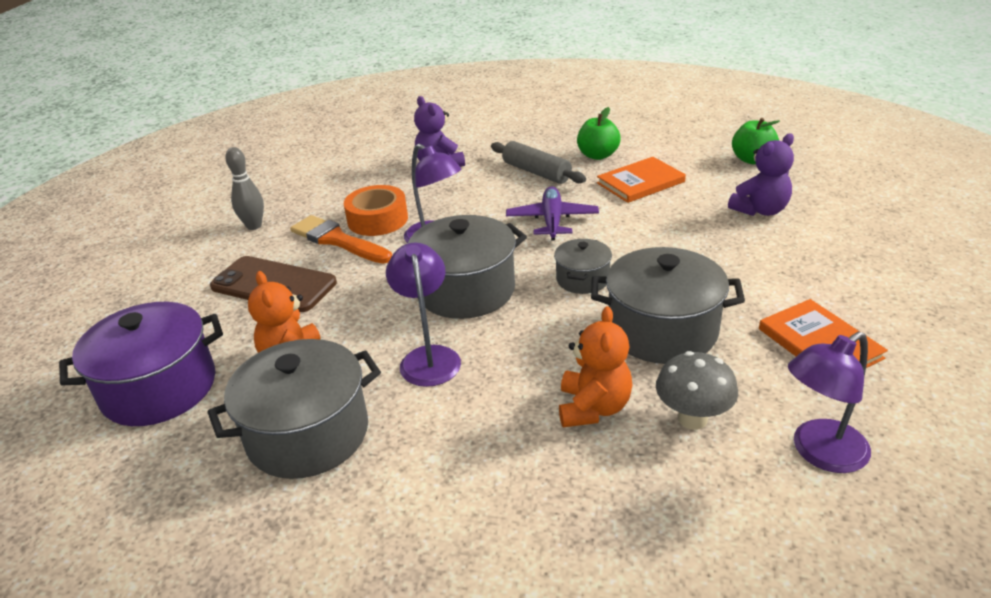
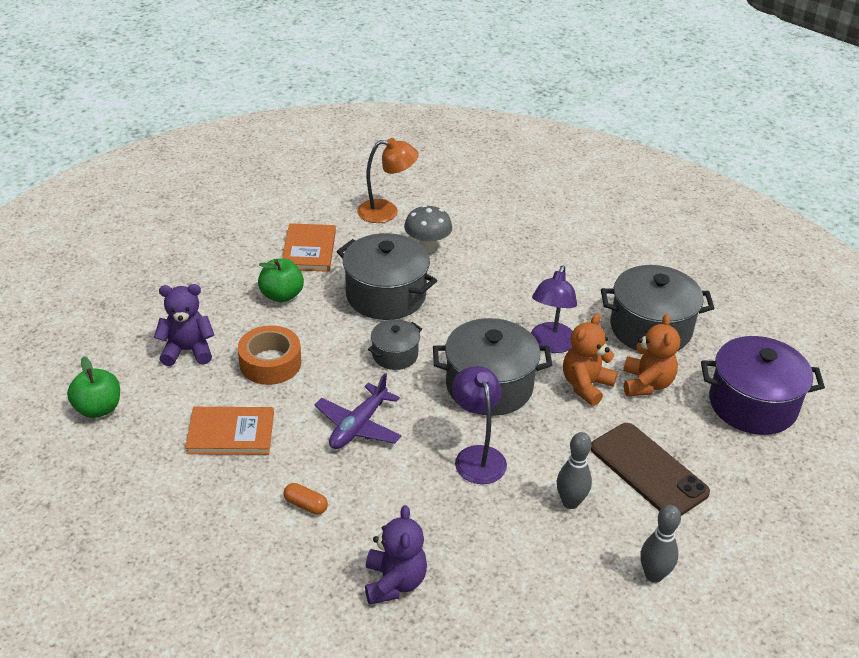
camera: 155 degrees left, 5 degrees up
(337, 240) = (570, 502): orange brush -> grey bowling pin
(377, 220) = (517, 514): orange tape -> orange tape (270, 363)
(536, 172) = (306, 505): grey rolling pin -> orange capsule
(593, 408) = (473, 273): orange teddy bear -> orange teddy bear (586, 385)
(598, 155) = (217, 498): green apple -> green apple (282, 295)
(819, 453) = (386, 212): purple lamp -> orange lamp

